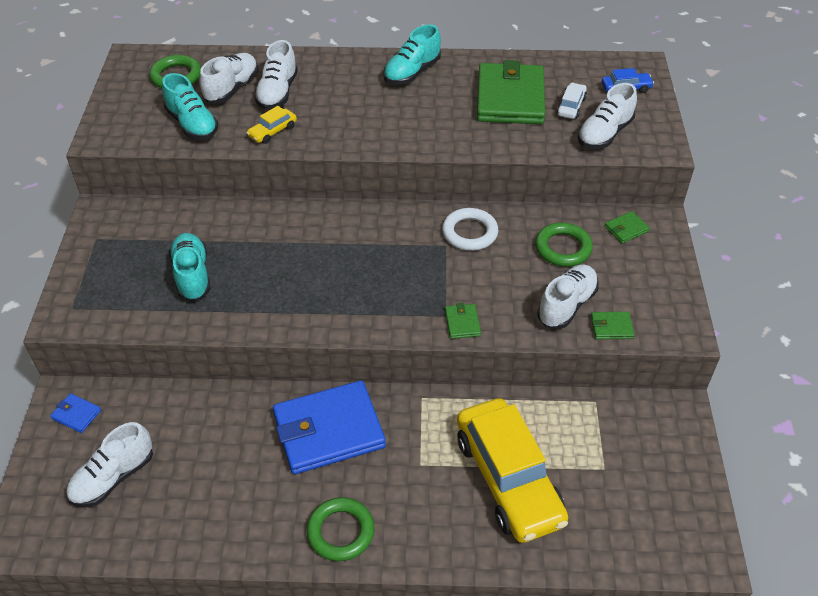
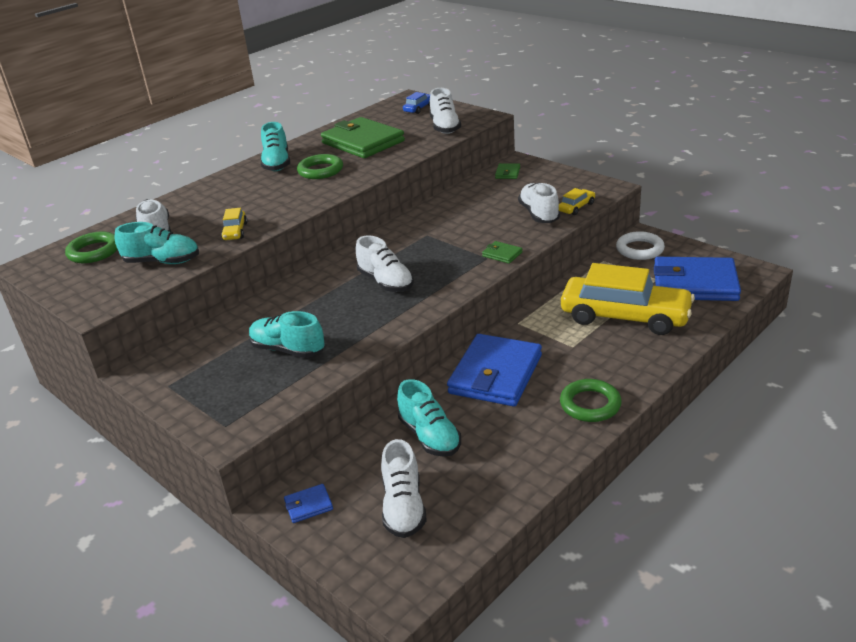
camera: 45 degrees left, 15 degrees down
(209, 438) = (429, 436): none -> turquoise shoe
(277, 92) = (198, 216): white shoe -> white shoe (386, 282)
(469, 233) = (429, 222): white ring -> white ring (639, 249)
(563, 248) = (492, 197): green ring -> green ring (320, 170)
(571, 106) = (404, 128): white car -> none
(611, 327) = (576, 207): green wallet -> yellow car
(627, 509) = (695, 284): none -> blue wallet

